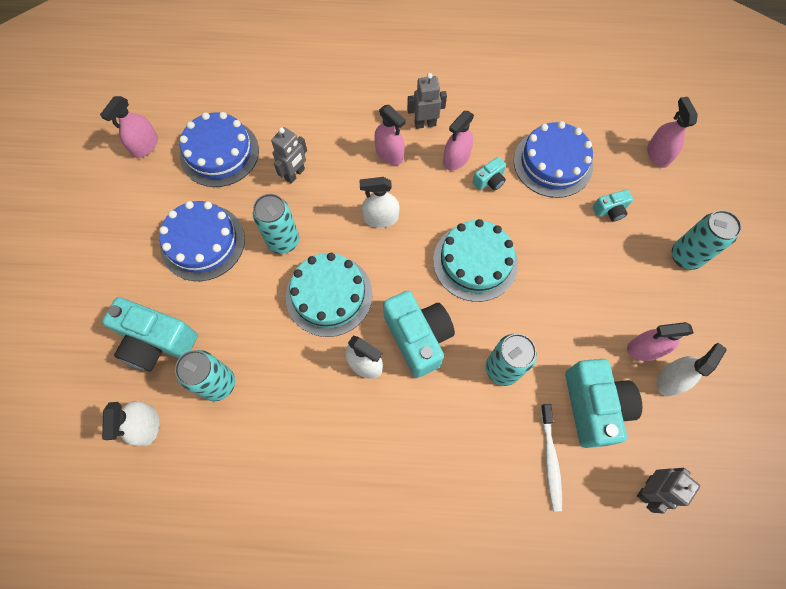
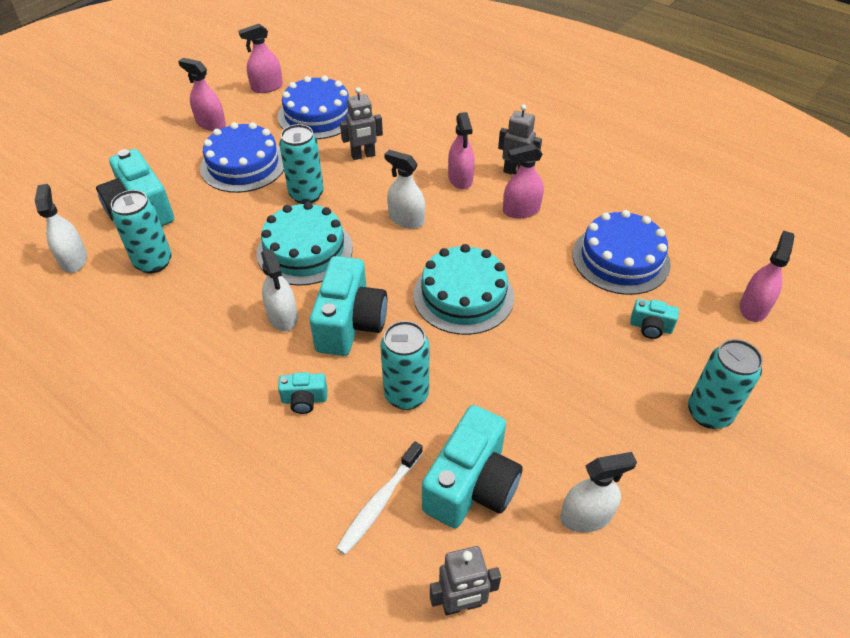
camera: 35 degrees right, 20 degrees down
(147, 425) = (73, 259): white spray bottle -> white spray bottle turned 135 degrees clockwise
(489, 181) = (539, 242): turquoise camera -> turquoise camera (304, 400)
(644, 349) = (580, 469): pink spray bottle -> pink spray bottle (211, 124)

